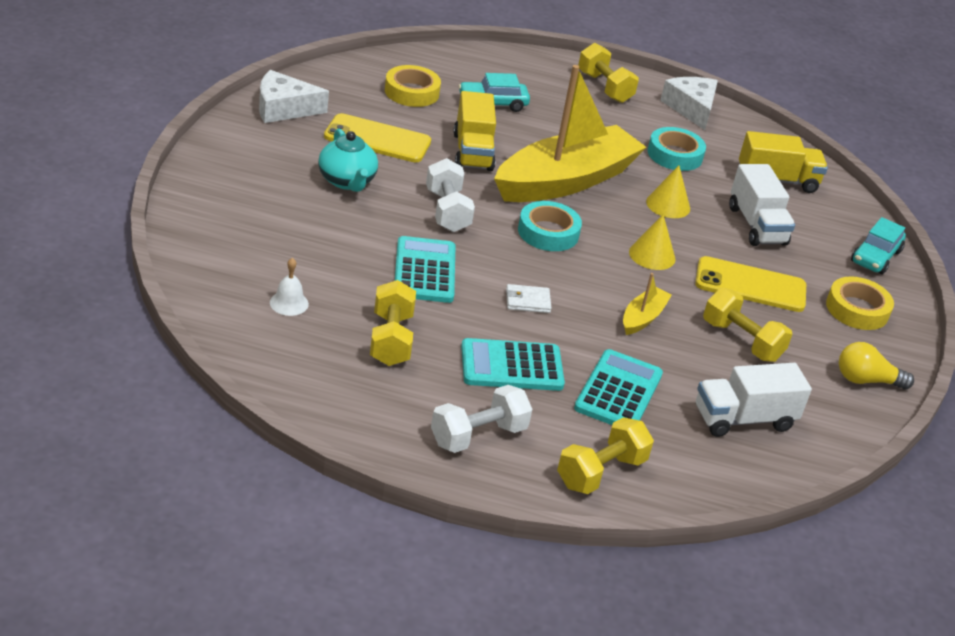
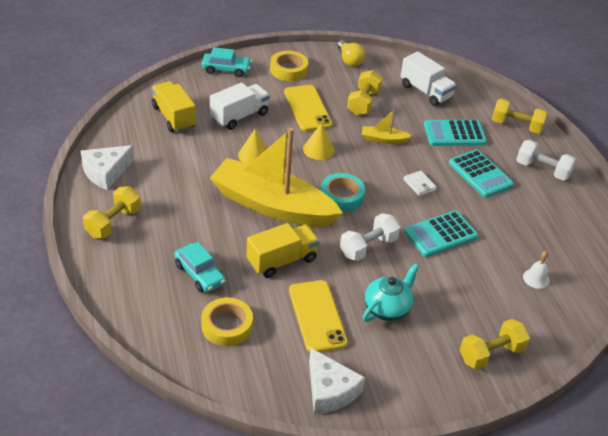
camera: 115 degrees left, 5 degrees up
(391, 339) = (514, 225): yellow dumbbell -> yellow dumbbell (491, 354)
(675, 155) = (185, 166): turquoise tape -> none

